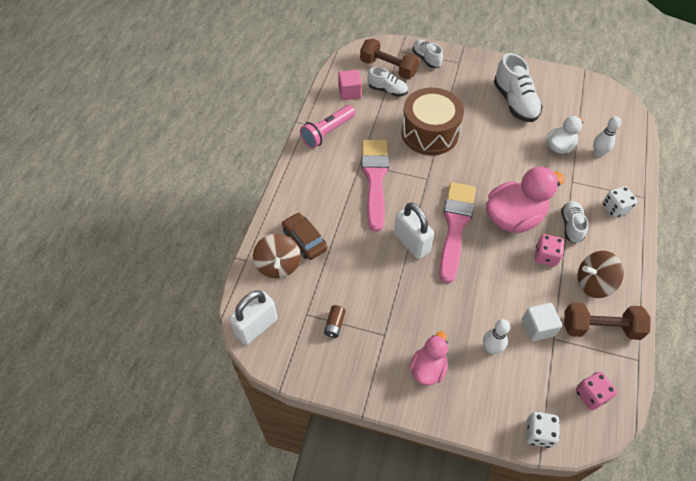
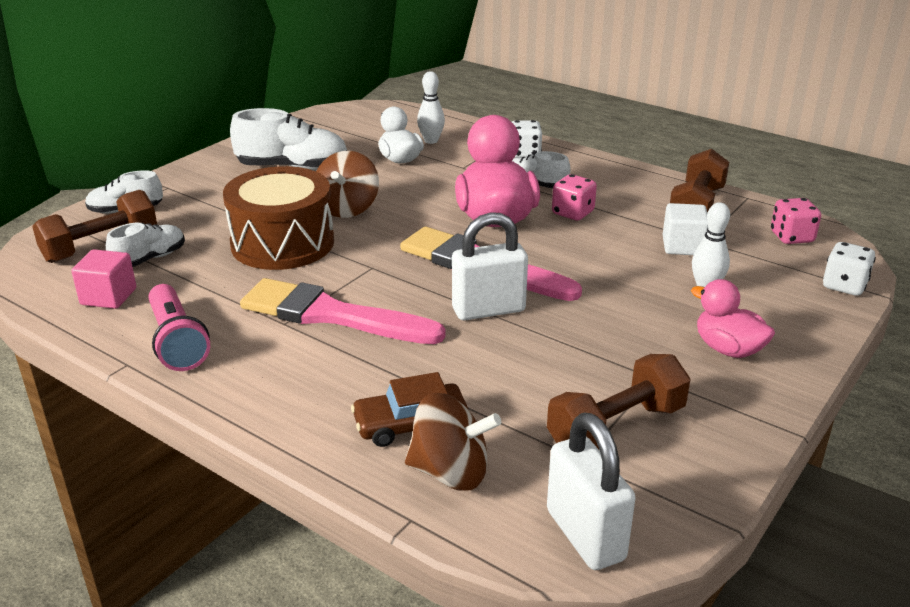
camera: 70 degrees left, 25 degrees down
(334, 324) = (616, 427): brown battery -> brown dumbbell
(593, 283) = (629, 194): brown spinning top -> brown spinning top (347, 209)

